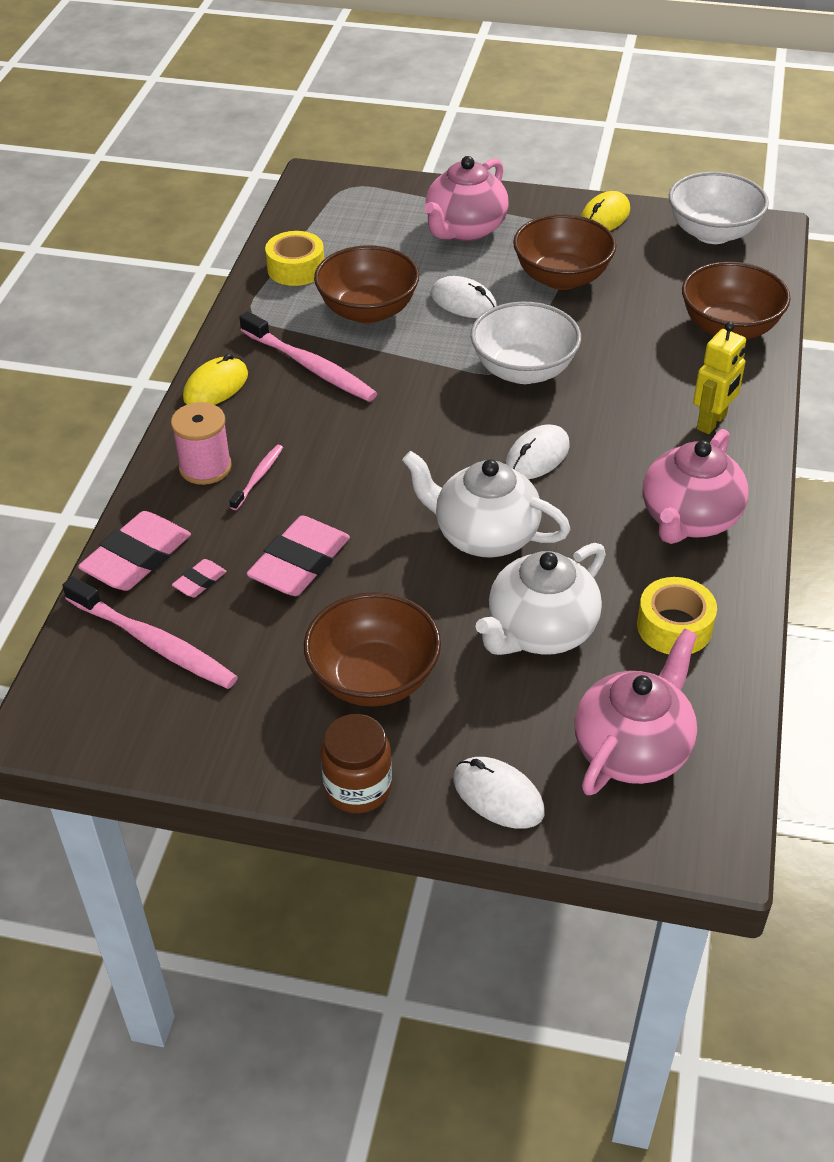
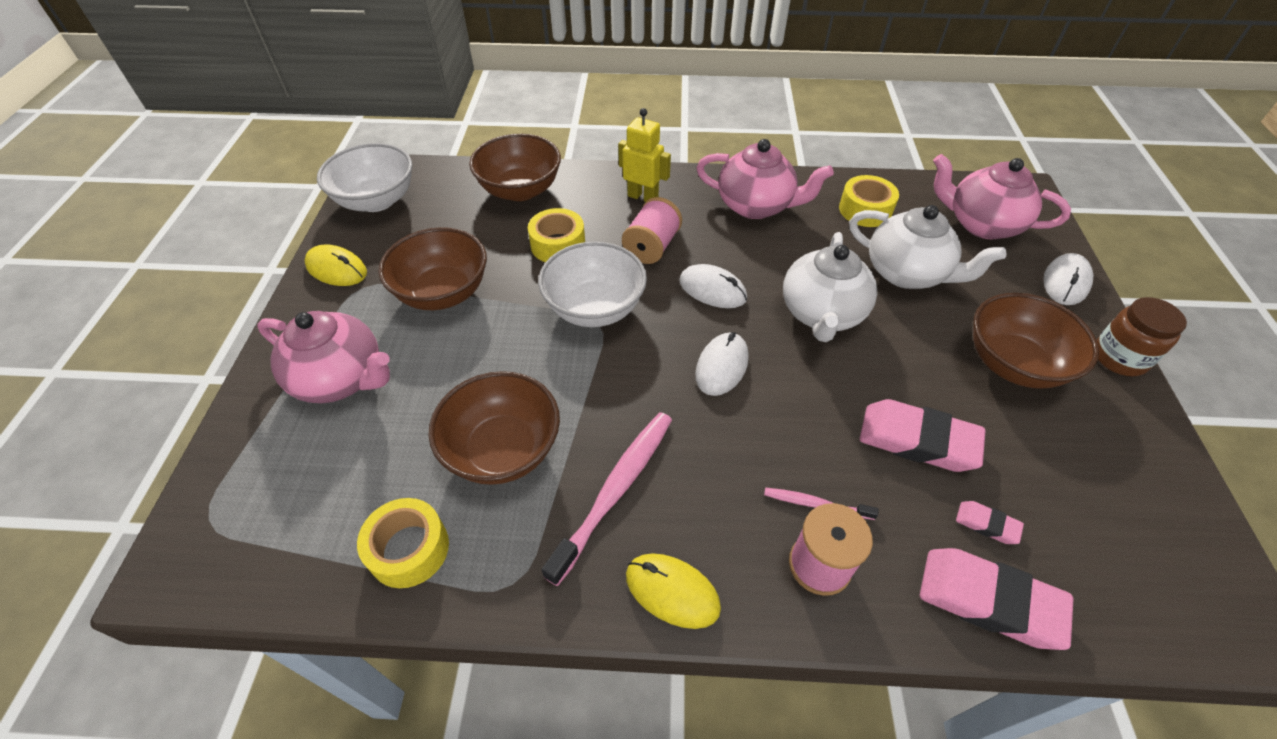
camera: 100 degrees left, 5 degrees up
(153, 642) = (1086, 547): pink toothbrush -> none
(463, 302) = (485, 364): white mouse -> white mouse (721, 366)
(615, 419) = (651, 247): none -> pink spool
(626, 351) = (558, 245): none -> yellow tape

